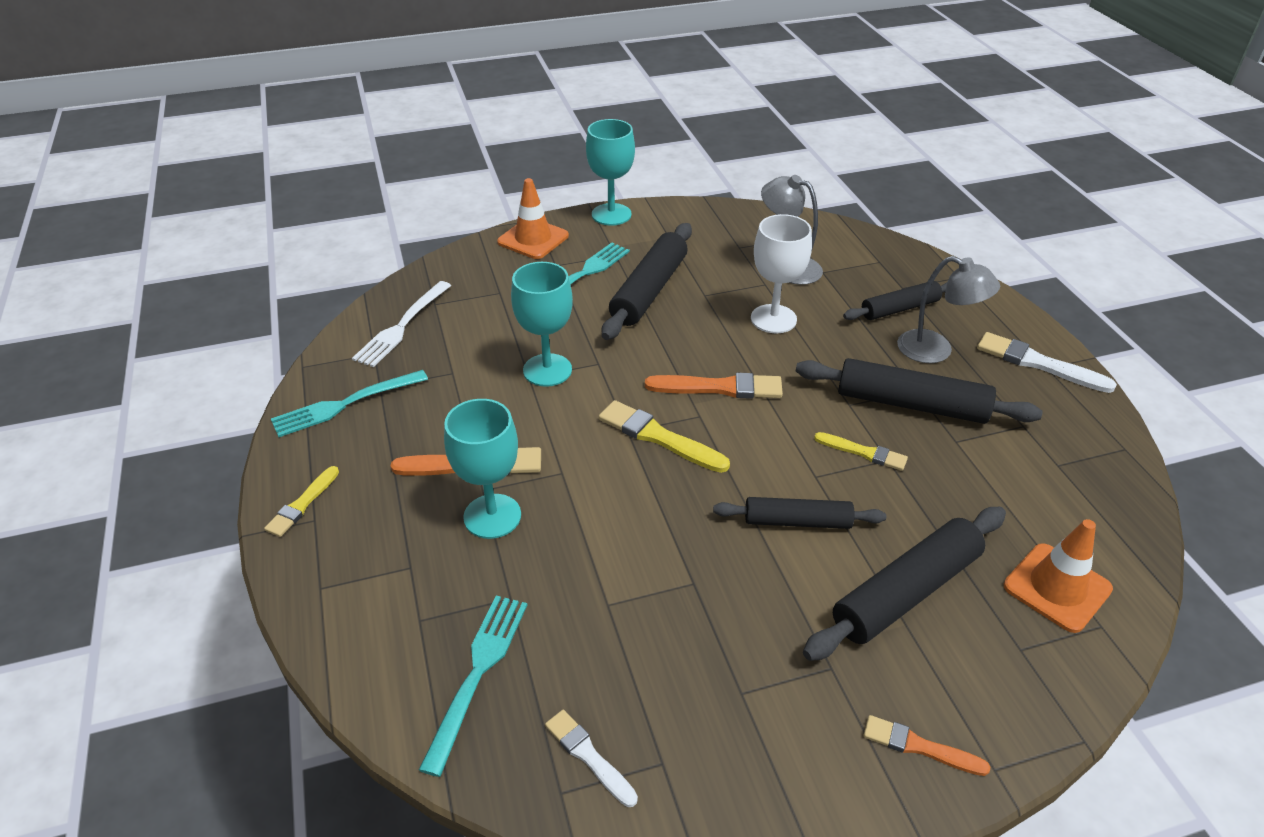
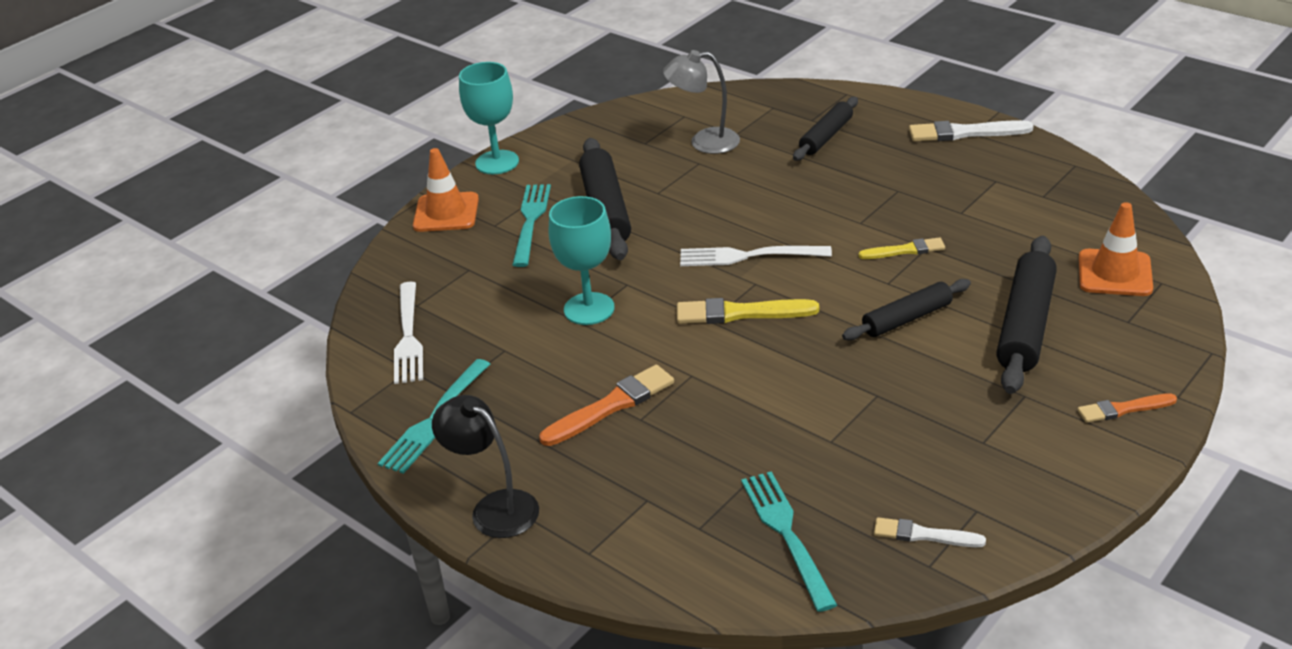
camera: 30 degrees left, 5 degrees down
(302, 504) = (494, 507): yellow brush -> black lamp
(492, 516) = (671, 432): turquoise goblet -> none
(719, 388) = (748, 256): orange brush -> white fork
(773, 319) = (735, 186): white goblet -> none
(911, 404) = (905, 201): black rolling pin -> none
(936, 351) = (884, 156): grey lamp -> none

